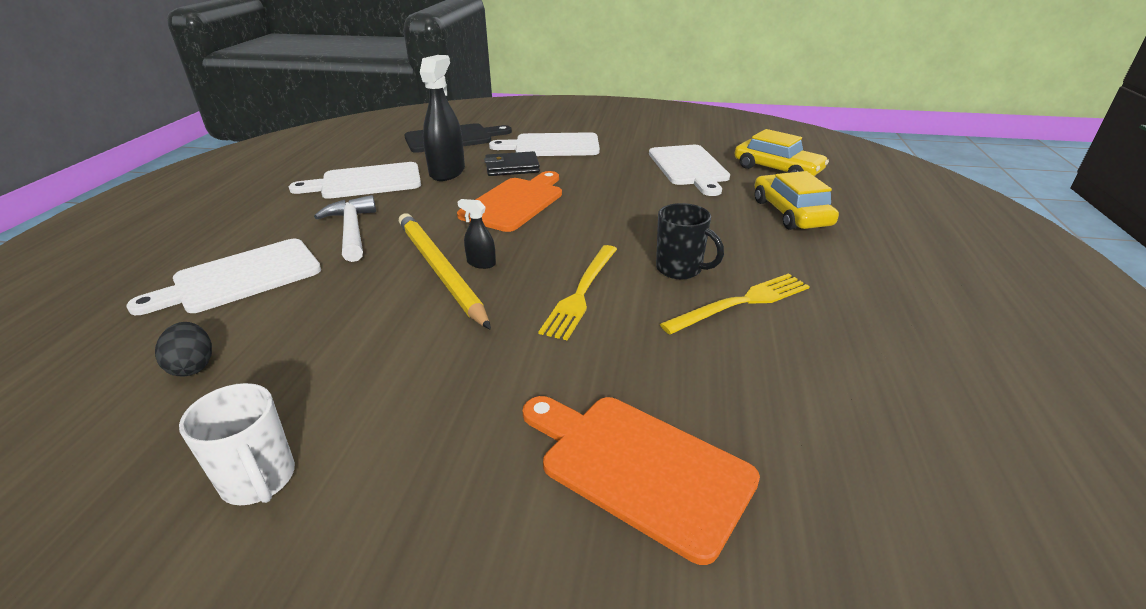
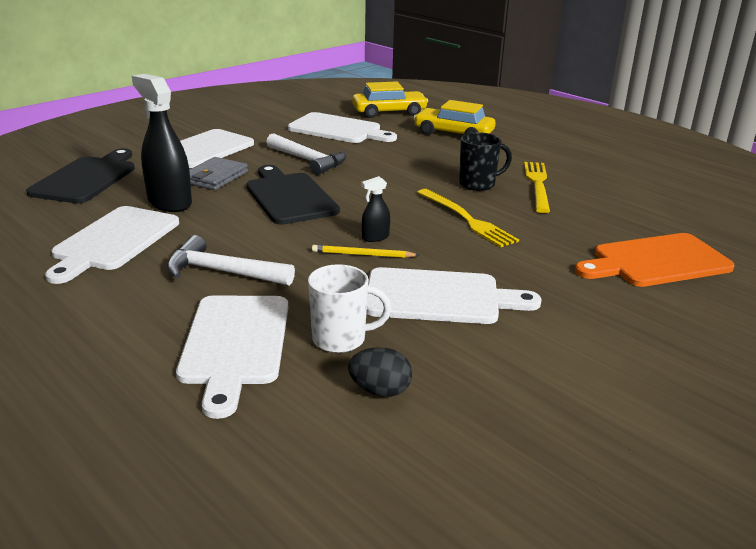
camera: 55 degrees left, 5 degrees down
(259, 480) = (569, 380): white mug -> white mug (340, 339)
(389, 336) = (439, 297): none -> white cutting board
(439, 270) = (362, 254): yellow pencil -> yellow pencil, size x0.46
(512, 167) = (215, 177): black wallet -> grey wallet
(514, 202) = (289, 197): orange cutting board -> black cutting board
(599, 182) = (308, 160): none -> white hammer

